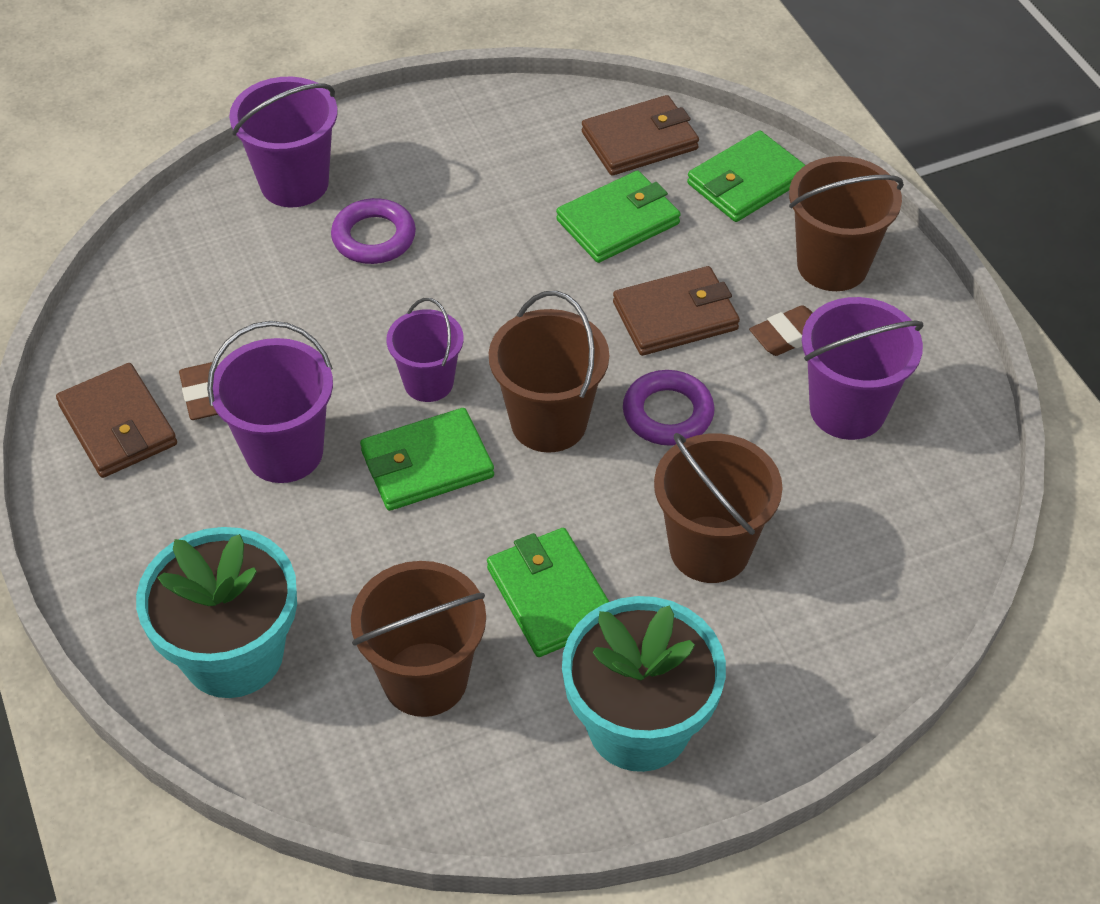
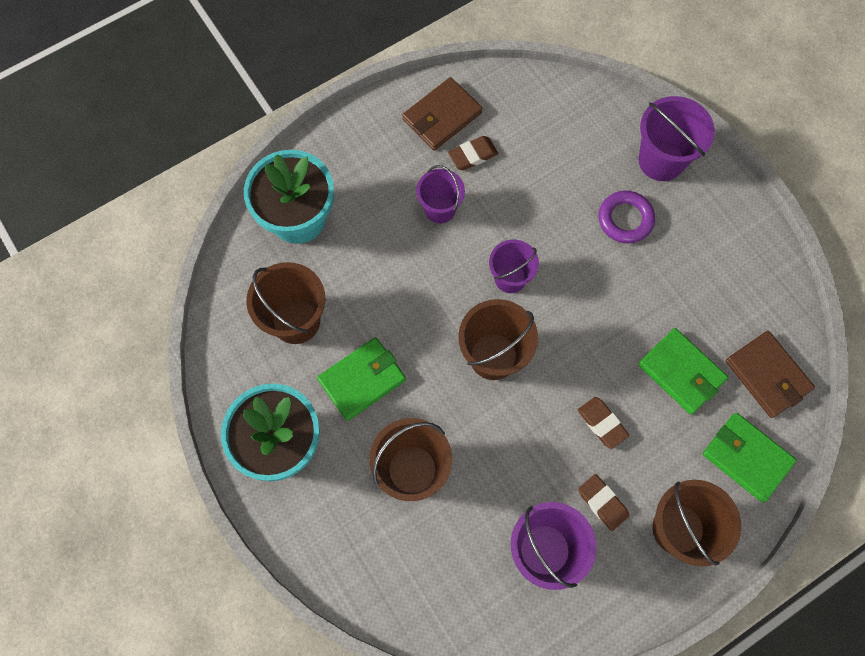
camera: 80 degrees right, 20 degrees up
(284, 452) = (440, 209): purple bucket -> purple bucket, size x0.66
(427, 464) = (446, 290): green wallet -> none
(668, 413) = (516, 430): purple ring -> none
(675, 316) = (602, 423): brown wallet -> brown eraser

